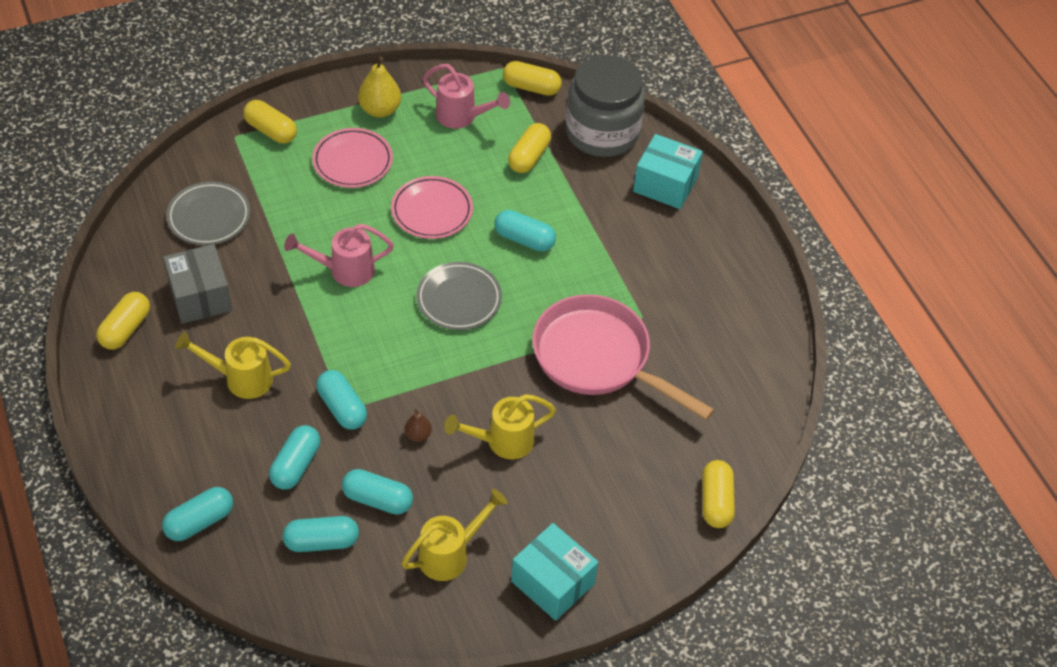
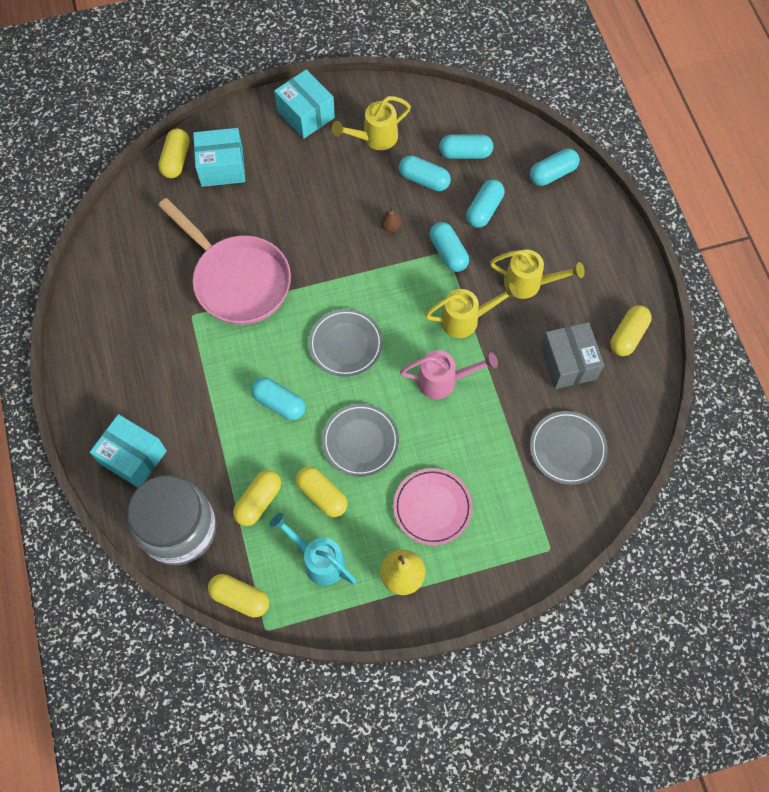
camera: 170 degrees left, 15 degrees up
(271, 131) = (514, 554): yellow capsule -> yellow capsule (322, 495)
(432, 211) = (360, 441): pink plate -> grey plate
(461, 117) = (319, 560): pink watering can -> turquoise watering can
(503, 441) = (326, 216): yellow watering can -> yellow watering can (465, 319)
(652, 496) = (222, 167): none -> turquoise box

